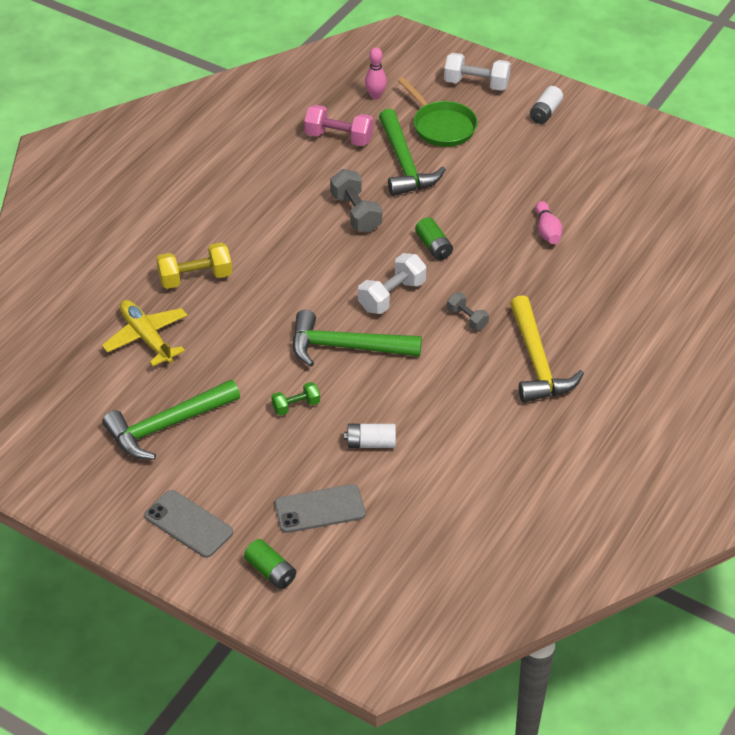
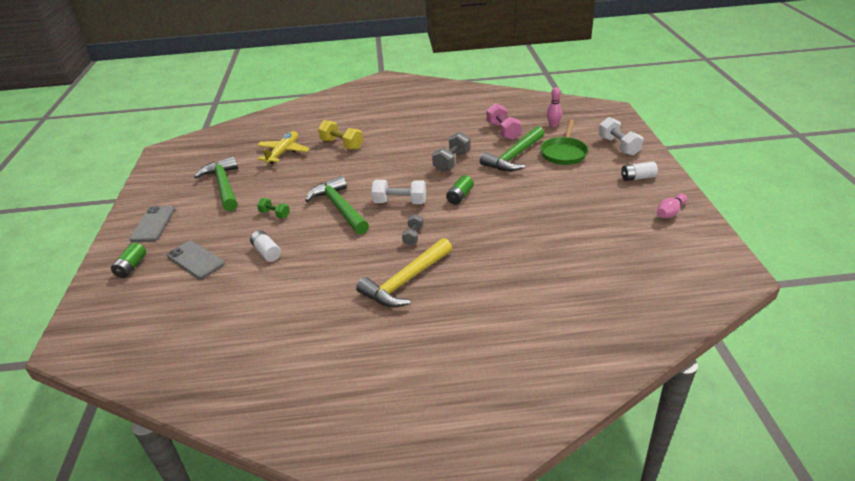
camera: 55 degrees right, 10 degrees down
(167, 426) = (223, 185): green hammer -> green hammer turned 45 degrees clockwise
(547, 231) = (533, 228): pink bowling pin -> pink bowling pin (670, 212)

